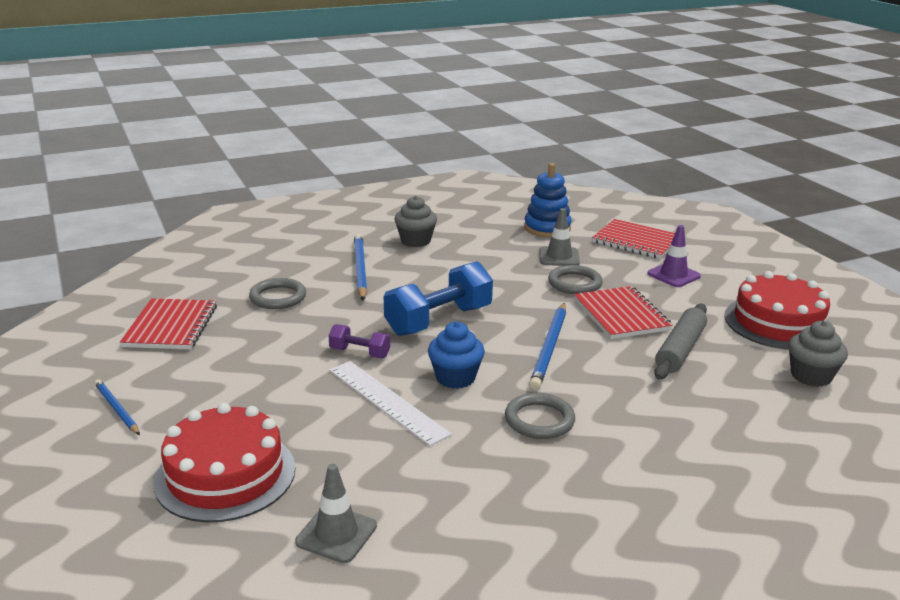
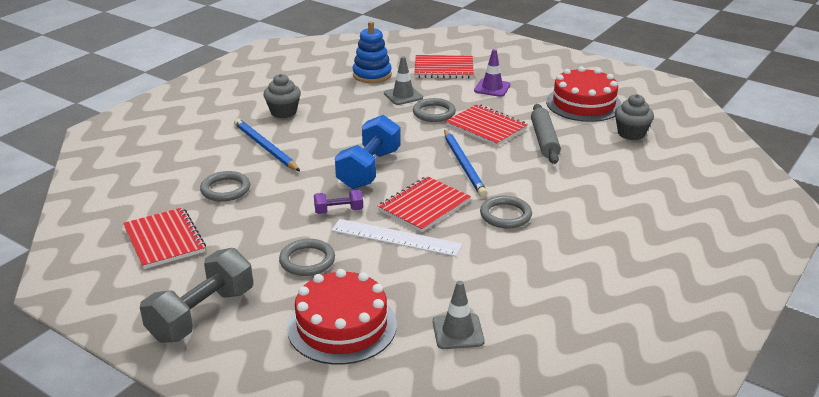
camera: 30 degrees left, 5 degrees up
(117, 409) = (202, 315): blue pencil -> grey dumbbell
(271, 392) = (307, 260): none -> grey ring
(455, 378) = (424, 206): blue cupcake -> red notebook

